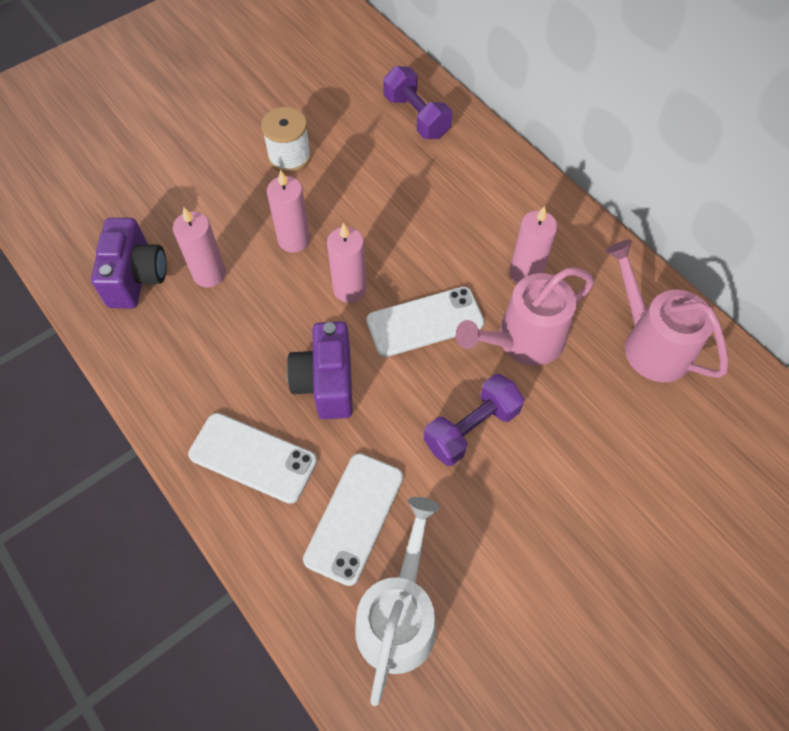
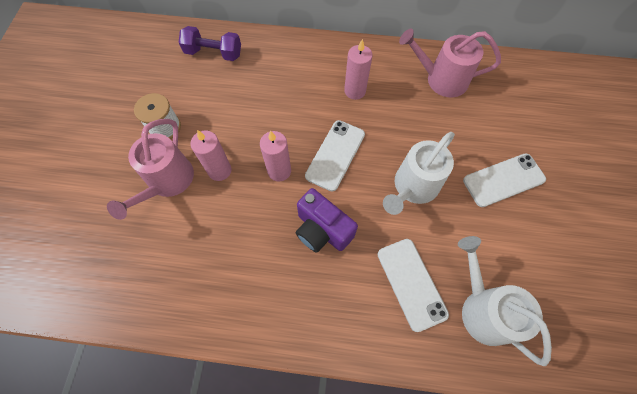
camera: 45 degrees left, 5 degrees up
(136, 277) = (147, 271): purple camera -> none
(209, 274) = (191, 230): pink candle -> none
(253, 457) = (329, 305): white phone -> white phone (503, 180)
(471, 428) = (413, 187): purple dumbbell -> white watering can
(523, 340) = (389, 124): pink watering can -> pink watering can (167, 182)

